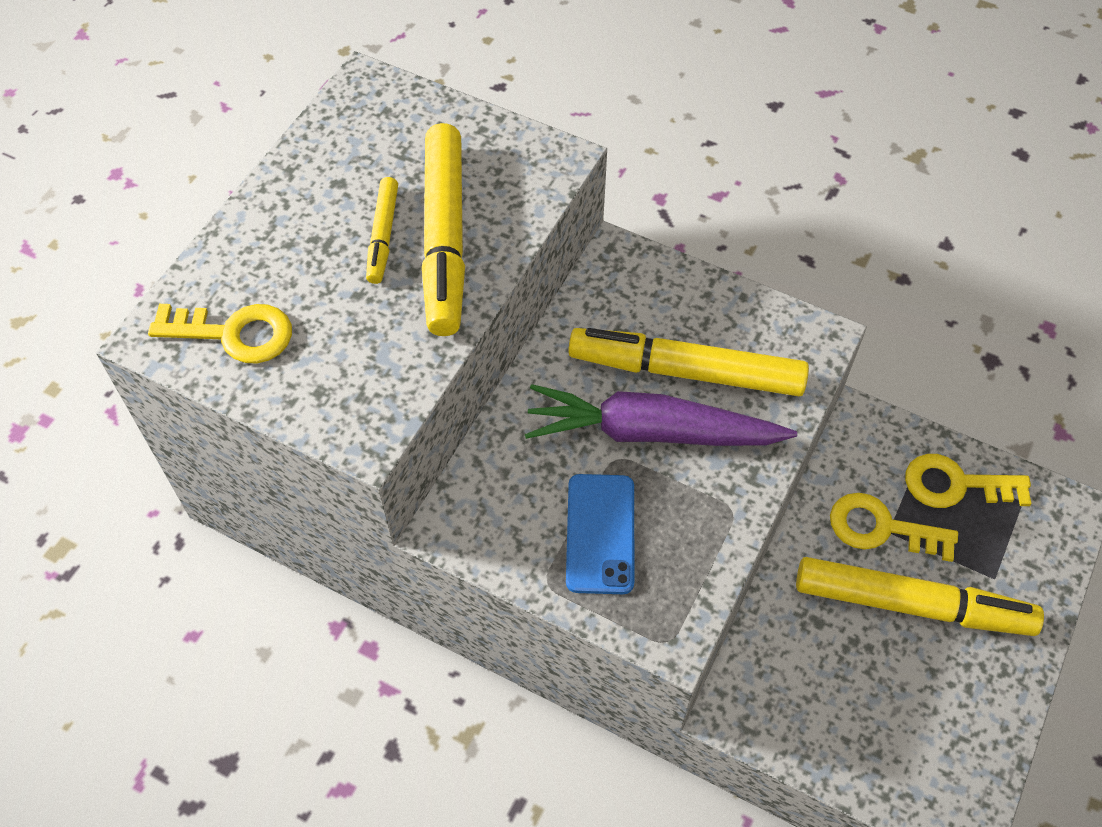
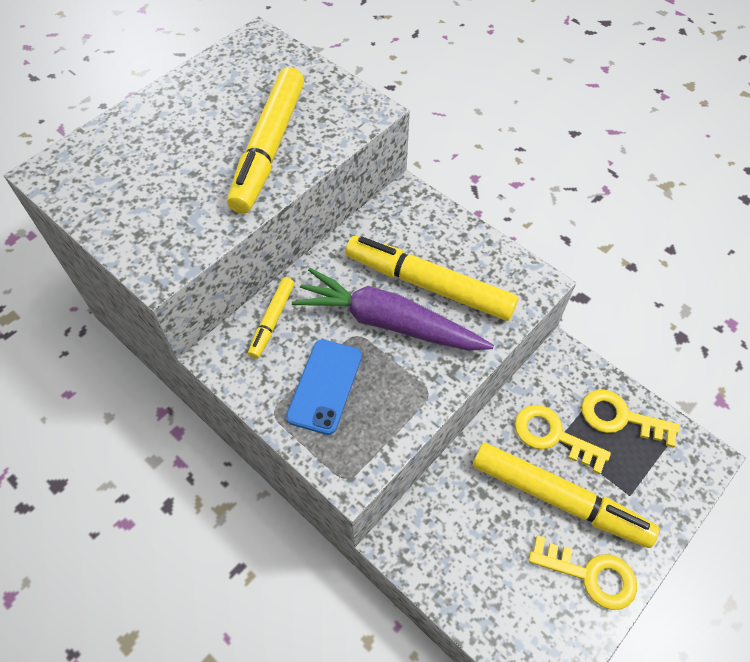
camera: 15 degrees right, 0 degrees up
(234, 333) = (98, 181): yellow key -> yellow key (590, 574)
(383, 236) = (227, 137): yellow marker -> yellow marker (272, 321)

